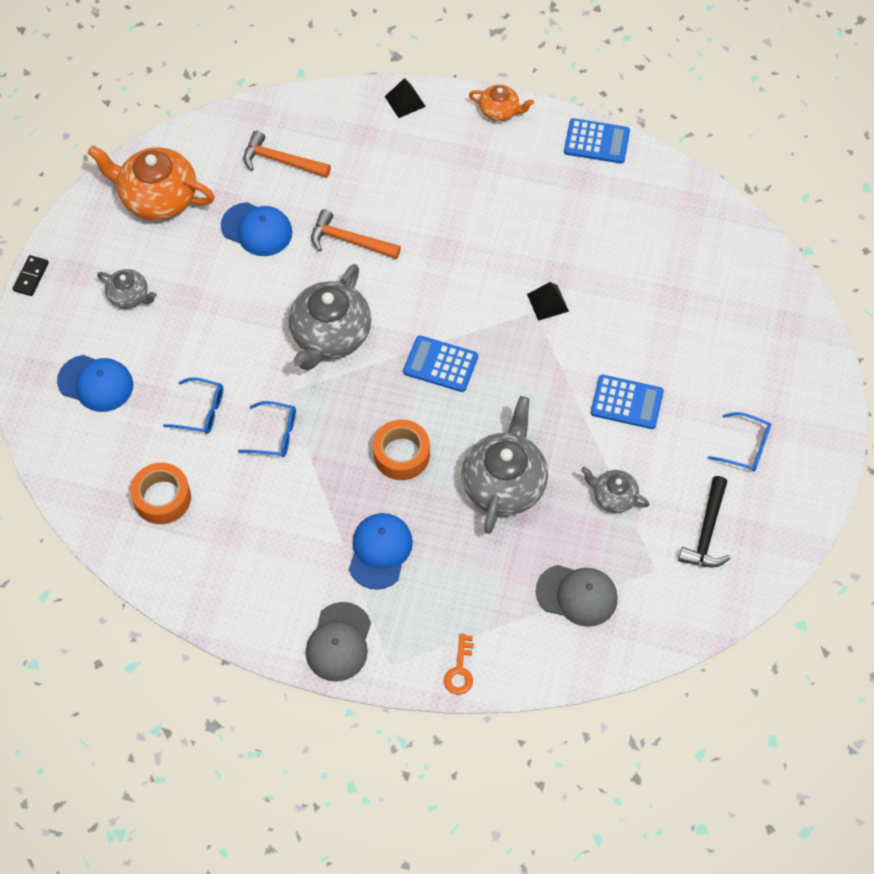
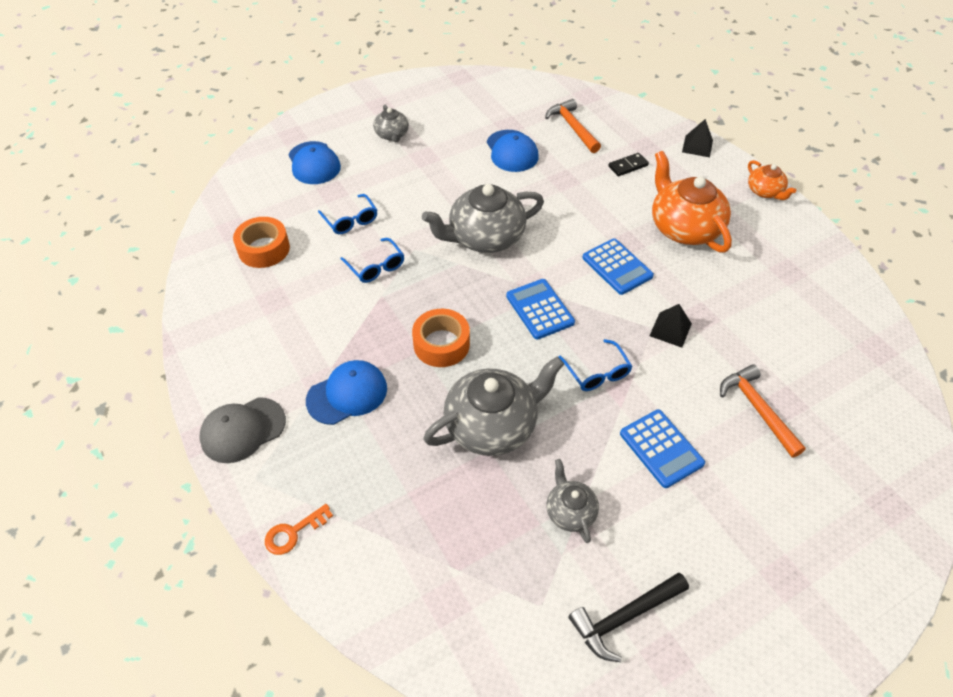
camera: 45 degrees right, 10 degrees down
(31, 277) = (353, 92): black domino -> black domino (628, 166)
(157, 197) = (473, 99): orange teapot -> orange teapot (684, 227)
(349, 241) = (565, 195): orange hammer -> orange hammer (757, 409)
(577, 595) = (450, 562): grey cap -> none
(596, 142) = (827, 255): blue calculator -> blue calculator (617, 267)
(745, 447) = (738, 575): blue glasses -> blue glasses (597, 372)

